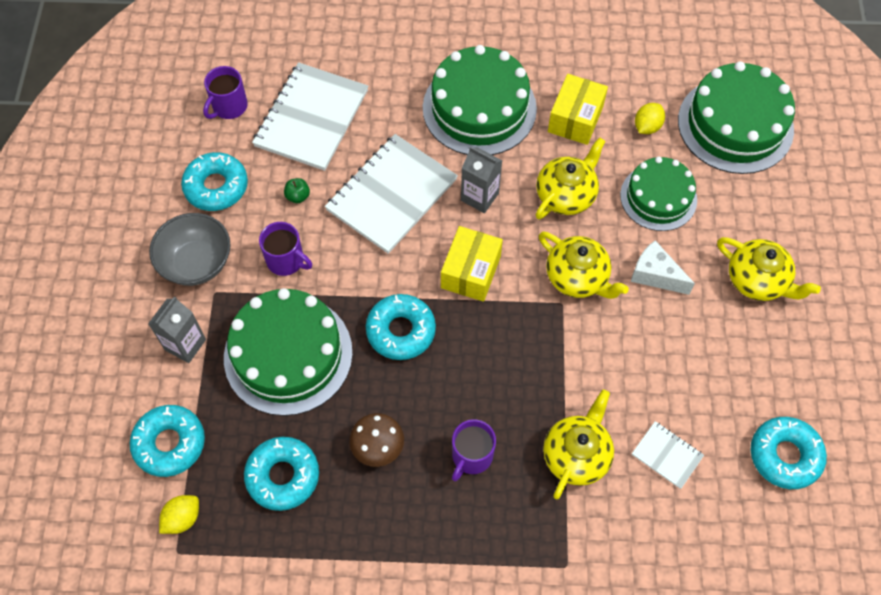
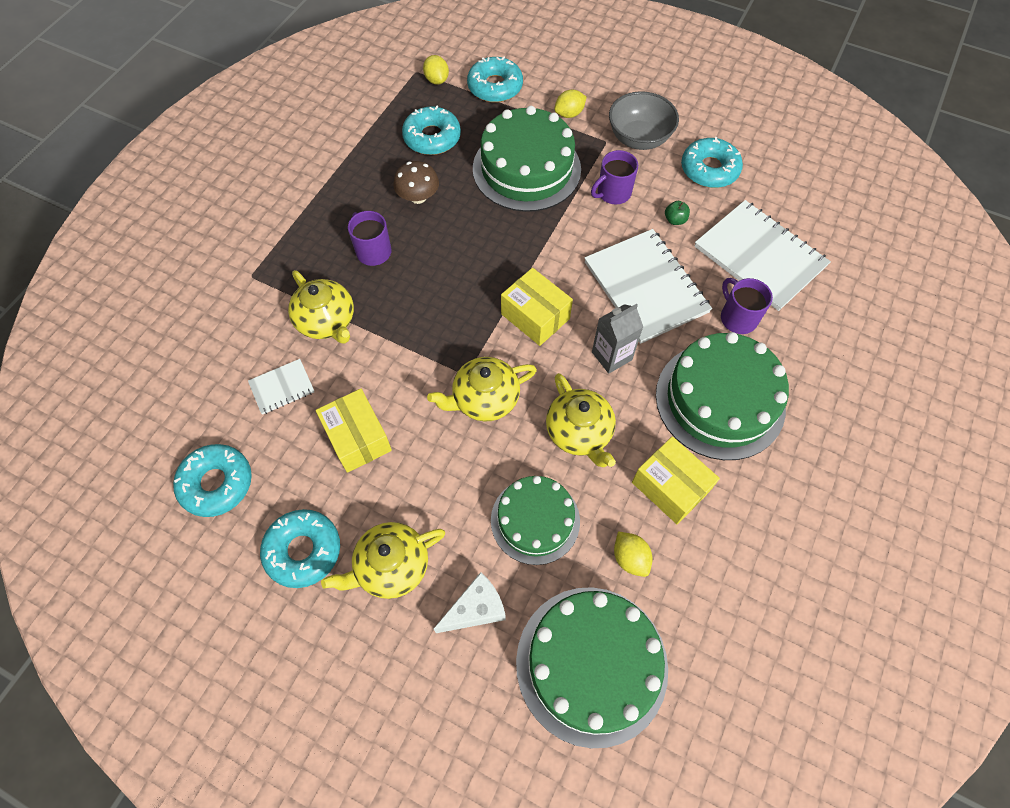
camera: 115 degrees right, 0 degrees up
(185, 344) = (569, 114): grey carton -> yellow lemon
(229, 107) = (796, 201): purple mug -> purple mug (737, 318)
(401, 331) = (506, 245): turquoise donut -> turquoise donut (303, 550)
(655, 275) = (450, 469): white cheese -> white cheese (476, 609)
(673, 361) = (358, 438): none -> yellow box

